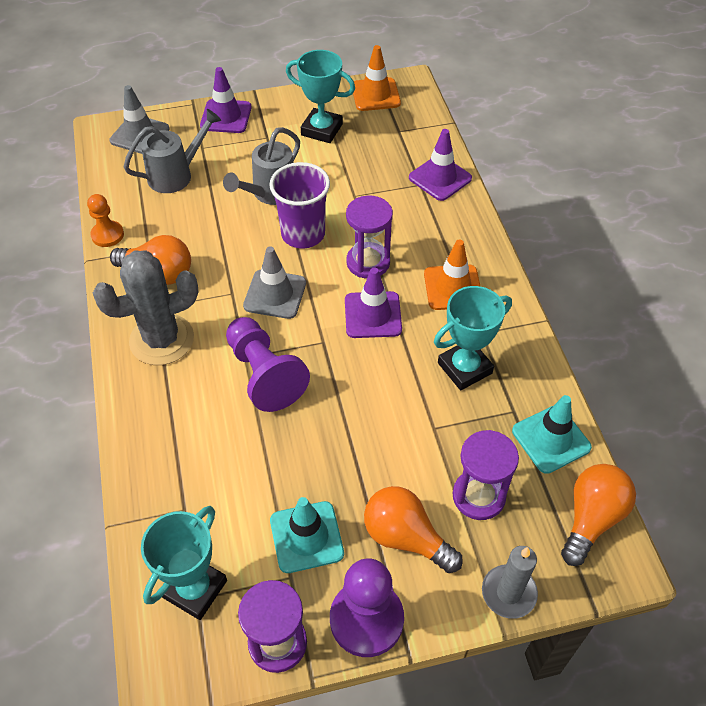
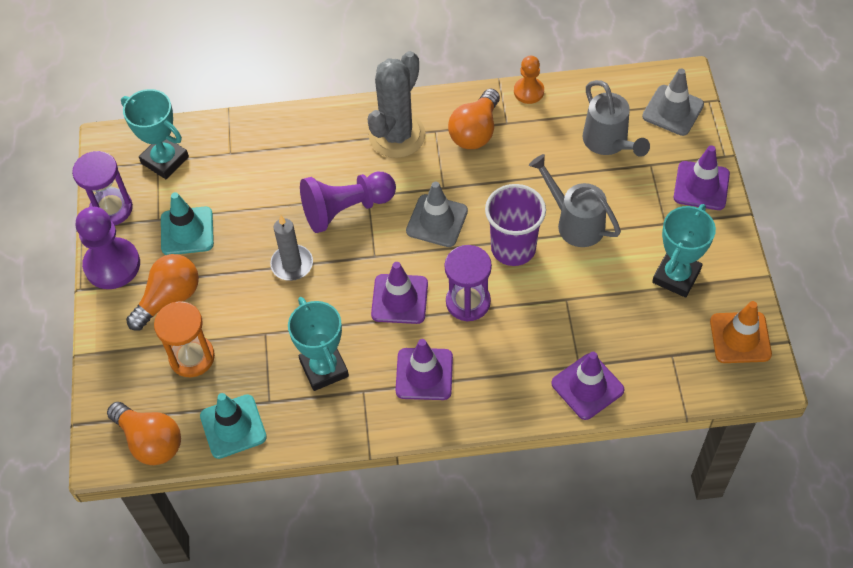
camera: 100 degrees right, 5 degrees up
(162, 340) = (397, 135): grey cactus -> grey cactus turned 45 degrees clockwise
(453, 287) = (424, 374): orange traffic cone -> purple traffic cone
(478, 496) = (192, 357): purple hourglass -> orange hourglass
(508, 593) = (105, 364): grey candle -> grey candle (292, 264)

